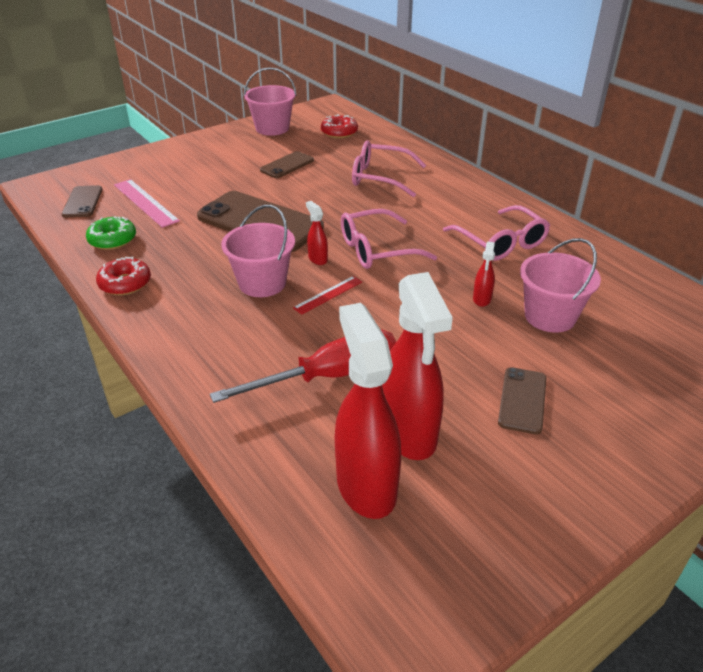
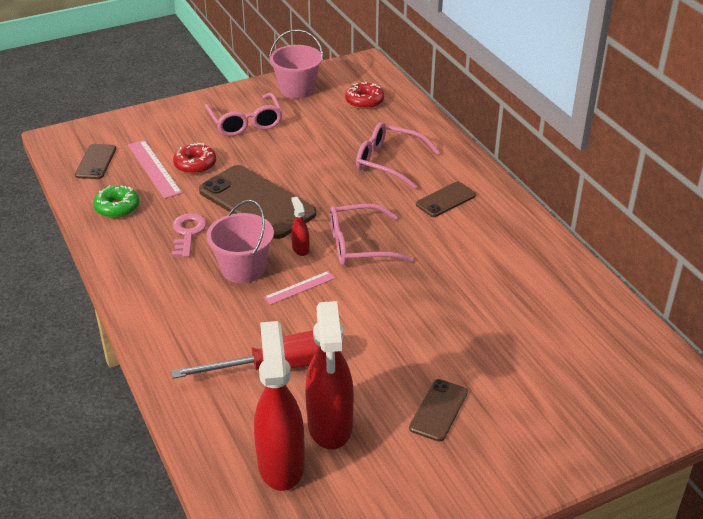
camera: 10 degrees right, 0 degrees up
(125, 283) = (121, 255): red donut -> red donut (195, 164)
(194, 256) = (187, 233): none -> pink key
(287, 165) = (300, 138): brown phone -> brown phone (445, 200)
(328, 295) = (299, 287): red ruler -> pink ruler
(482, 299) = (440, 309): red spray bottle -> none
(500, 243) = (482, 251): pink glasses -> pink glasses (245, 122)
(550, 316) = (497, 334): pink bucket -> none

